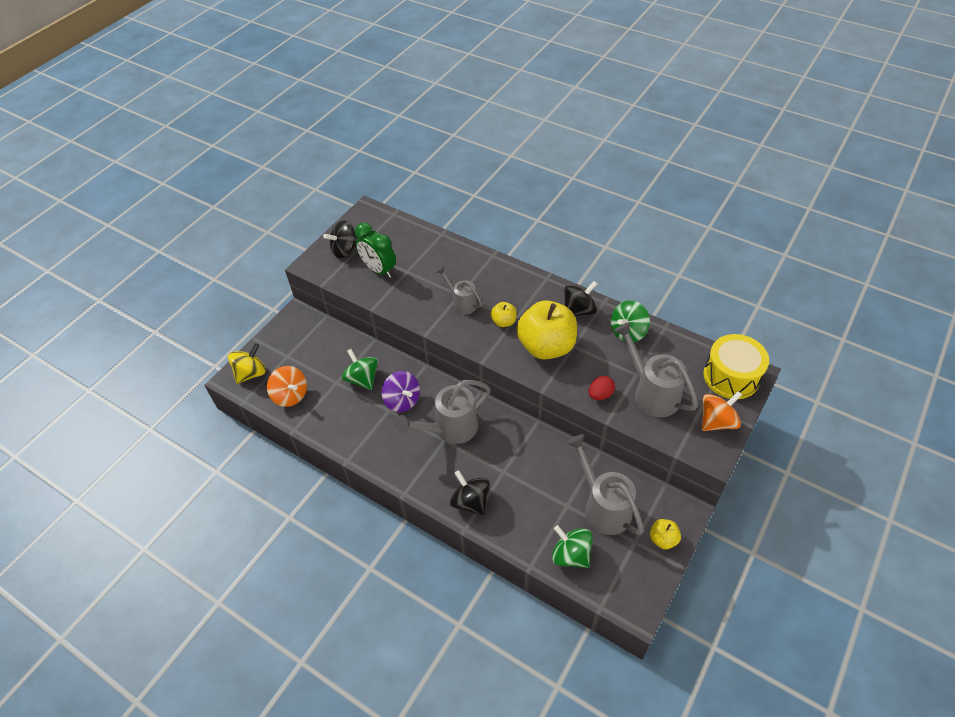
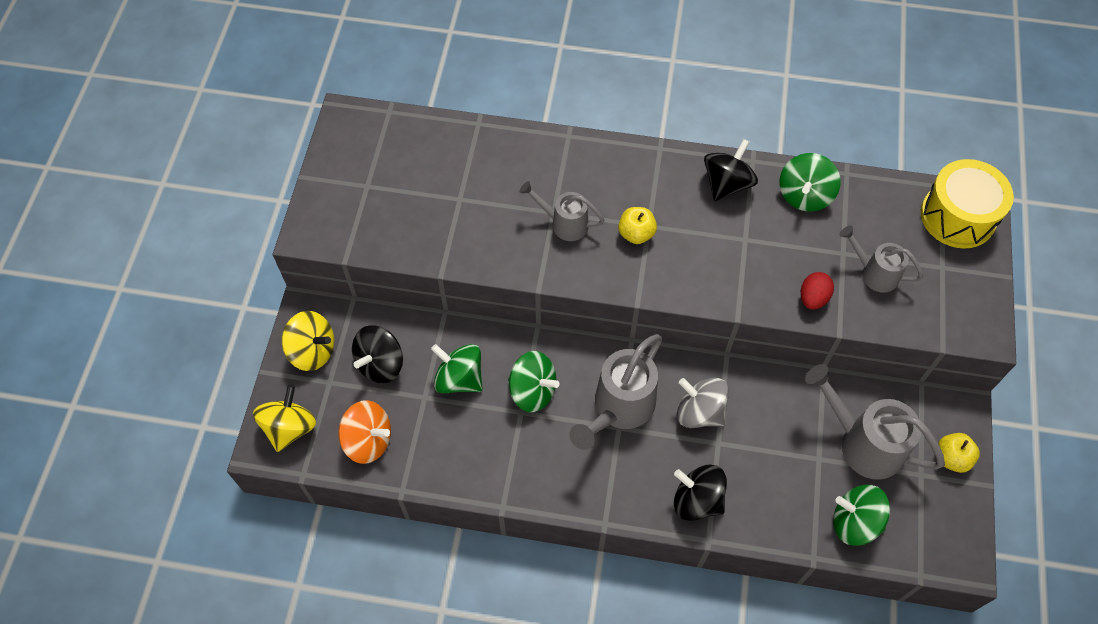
camera: 25 degrees left, 10 degrees up
(287, 336) = (312, 351): none -> yellow spinning top
(345, 250) = (348, 193): black spinning top -> black spinning top (381, 364)
(379, 270) = (417, 209): green clock -> none
(402, 400) = (532, 391): purple spinning top -> green spinning top
(501, 449) = (699, 412): none -> grey spinning top
(546, 346) = (711, 252): yellow apple -> none
(651, 393) = (874, 273): grey watering can -> grey watering can, size x0.60
(717, 421) = (969, 285): orange spinning top -> none

